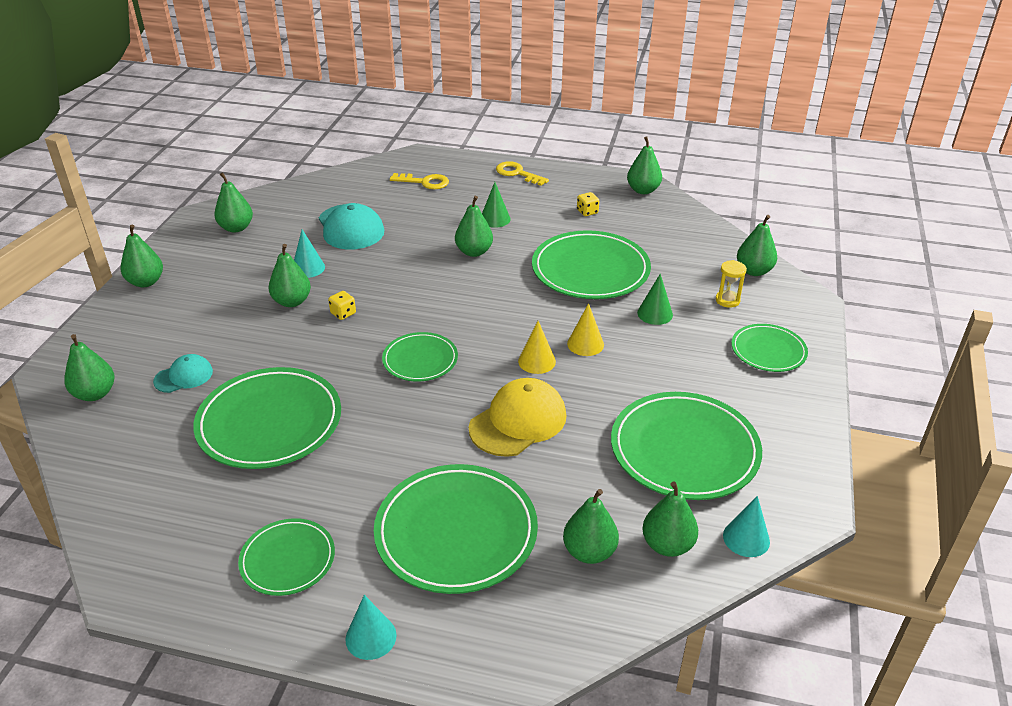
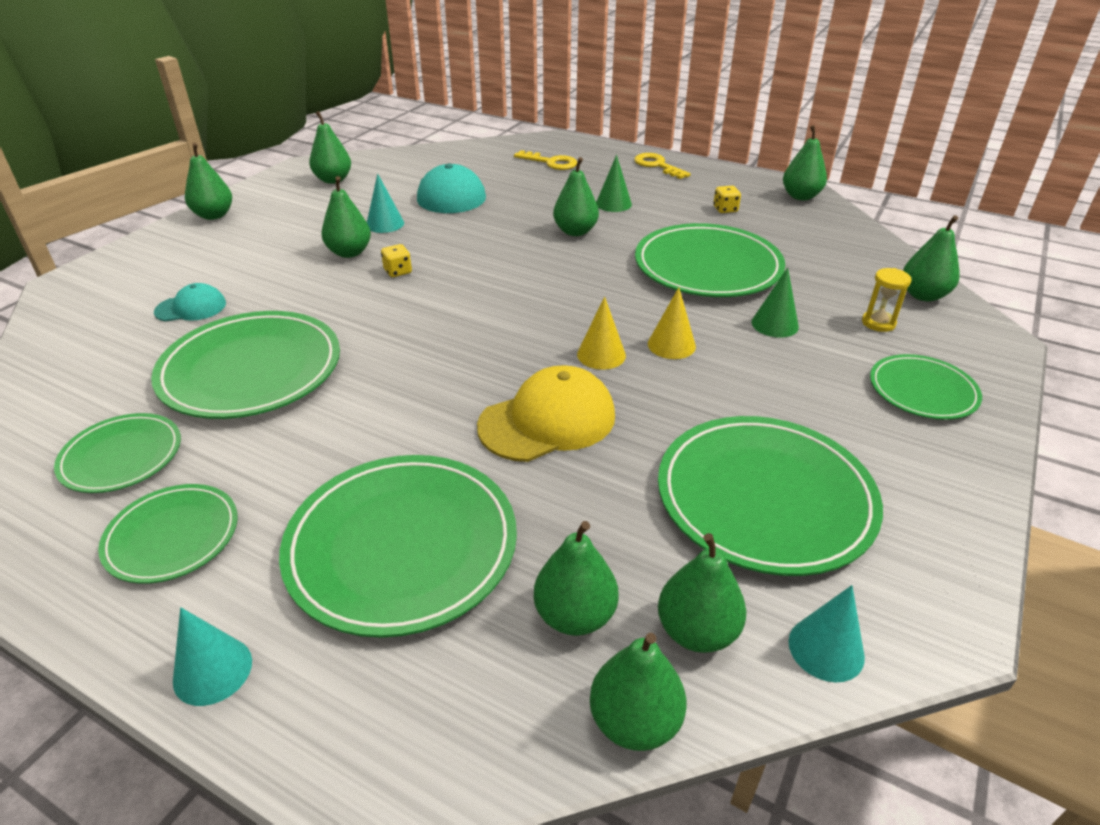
camera: 15 degrees right, 0 degrees up
(95, 394) = (90, 310): green pear -> green pear (634, 721)
(420, 360) = (459, 331): green plate -> green plate (121, 456)

